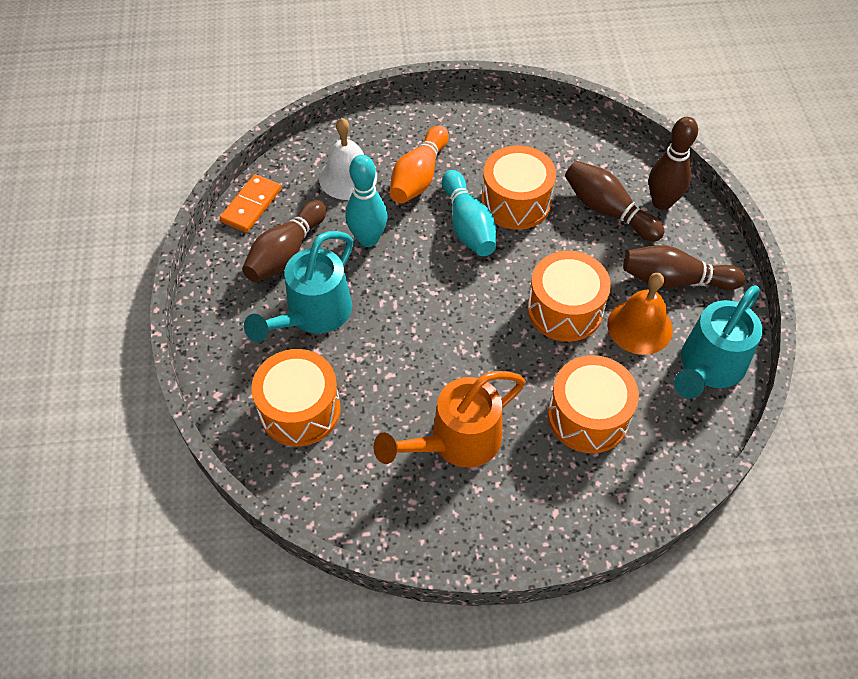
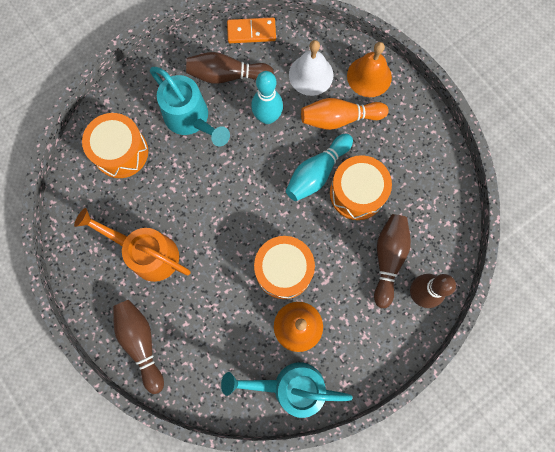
camera: 60 degrees right, 20 degrees up
(313, 314) = (190, 119): turquoise watering can -> turquoise watering can turned 135 degrees counterclockwise
(389, 130) = (369, 76): none -> orange bell
(588, 416) = (209, 324): orange drum -> none
(675, 280) = (352, 333): brown bowling pin -> brown bowling pin (141, 343)

